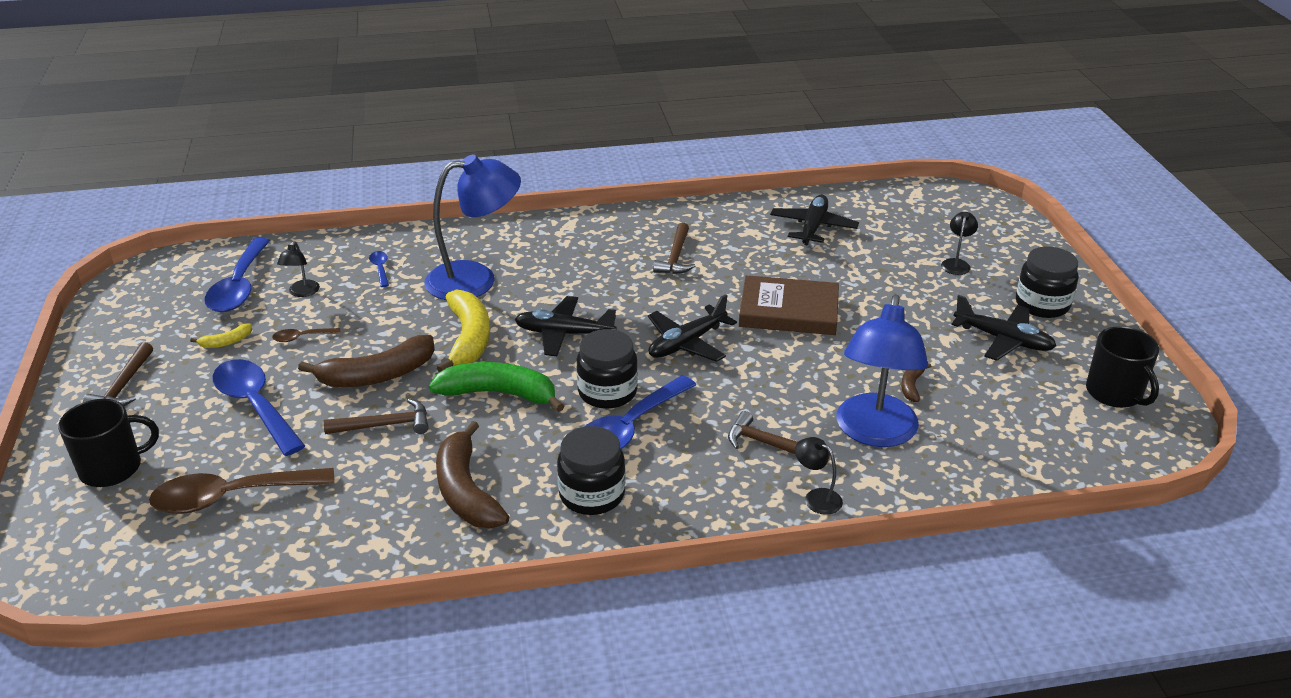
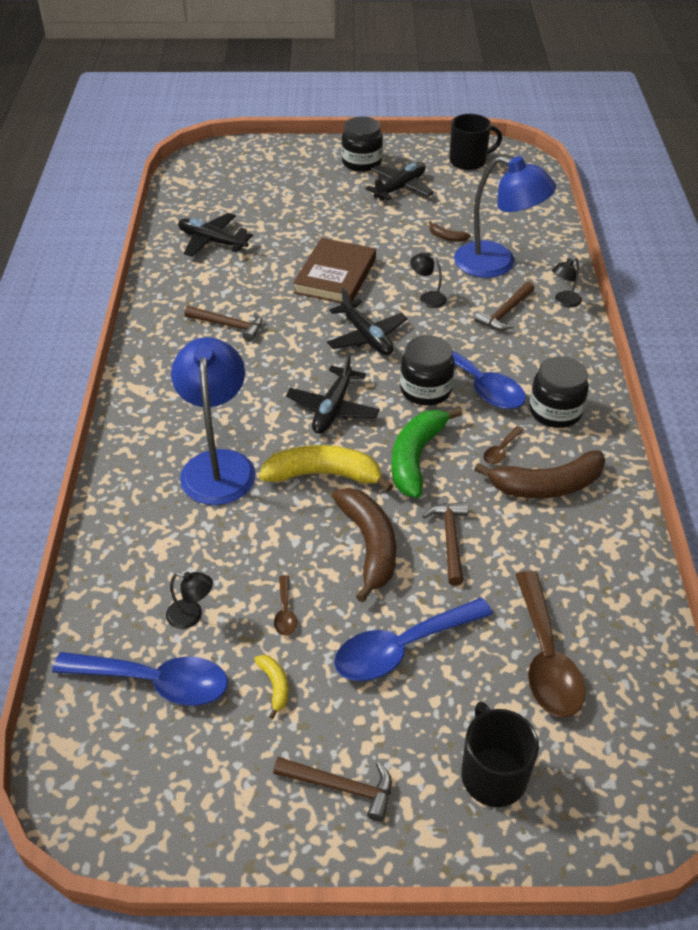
camera: 80 degrees left, 10 degrees up
(380, 268) = (166, 543): blue spoon -> none
(518, 453) = (501, 450): none -> brown spoon
(956, 263) = (296, 185): black lamp -> black lamp (427, 298)

